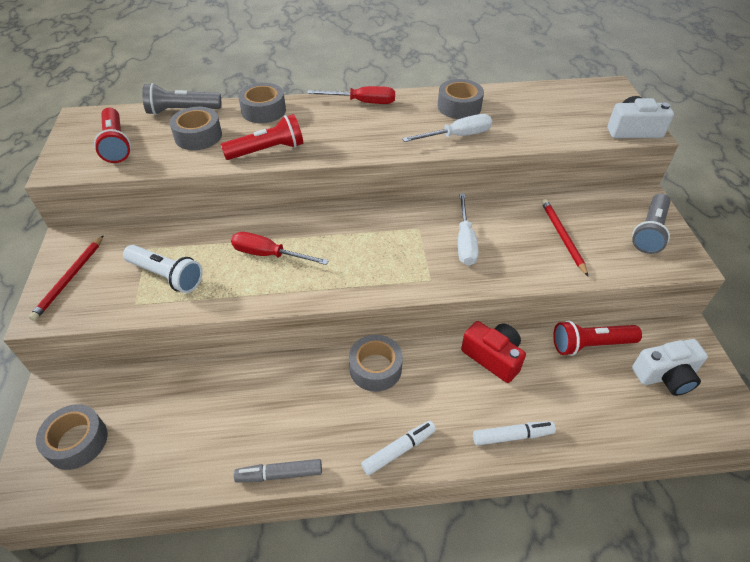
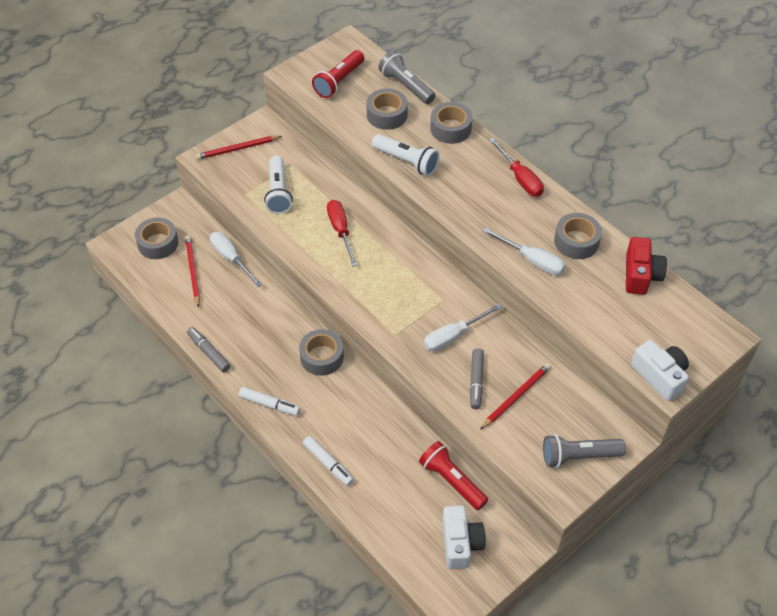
camera: 55 degrees right, 5 degrees up
(154, 427) = (193, 271): none -> red pencil
(178, 379) = (231, 258): none -> white screwdriver
(267, 150) = (406, 161): red flashlight -> white flashlight
(493, 357) = (387, 422): red camera -> red camera (640, 275)
(528, 253) = (476, 381): none -> grey marker
(665, 376) = (460, 543): white camera -> white camera turned 135 degrees counterclockwise

